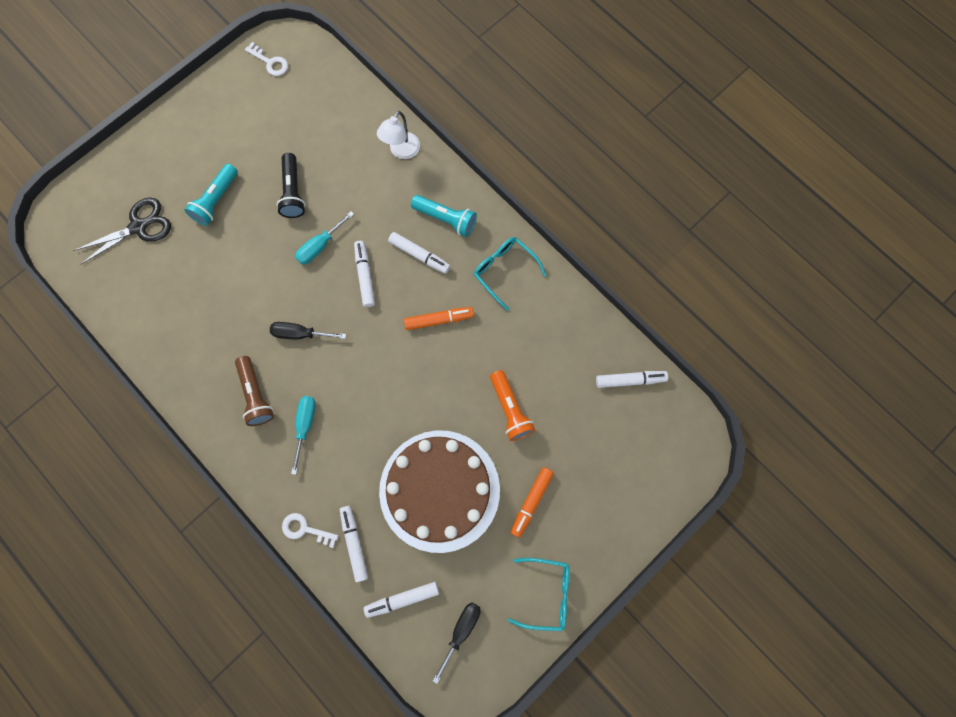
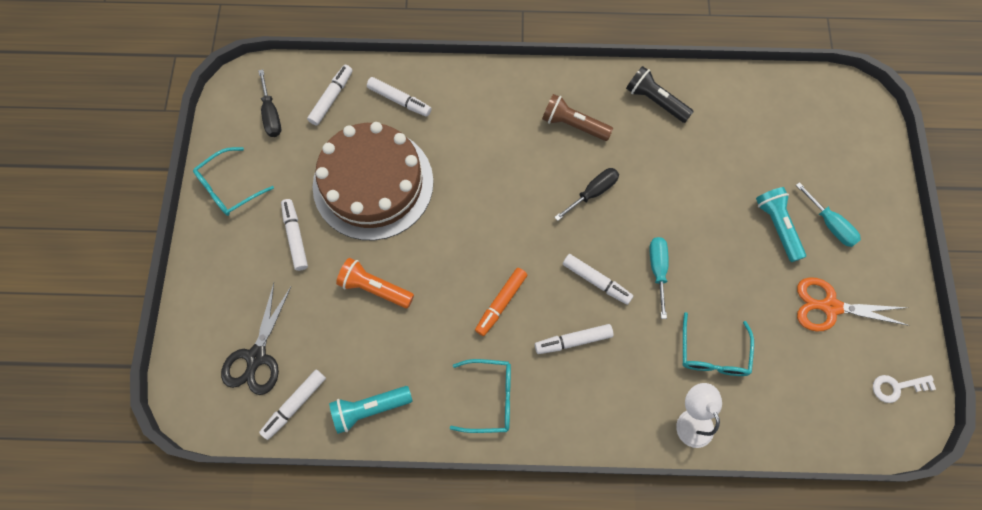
camera: 135 degrees right, 5 degrees down
(139, 226) = (802, 153): black scissors -> black scissors (256, 357)
(249, 131) = (829, 307): none -> orange scissors
(293, 192) = (731, 292): black flashlight -> black flashlight (655, 101)
(305, 426) = (515, 137): turquoise screwdriver -> turquoise screwdriver (829, 224)
(305, 529) = (442, 79): white key -> none
(347, 171) = (712, 354): none -> turquoise glasses
(446, 219) = (586, 395): turquoise flashlight -> turquoise flashlight (370, 409)
(531, 502) = (295, 237): orange marker -> white marker

